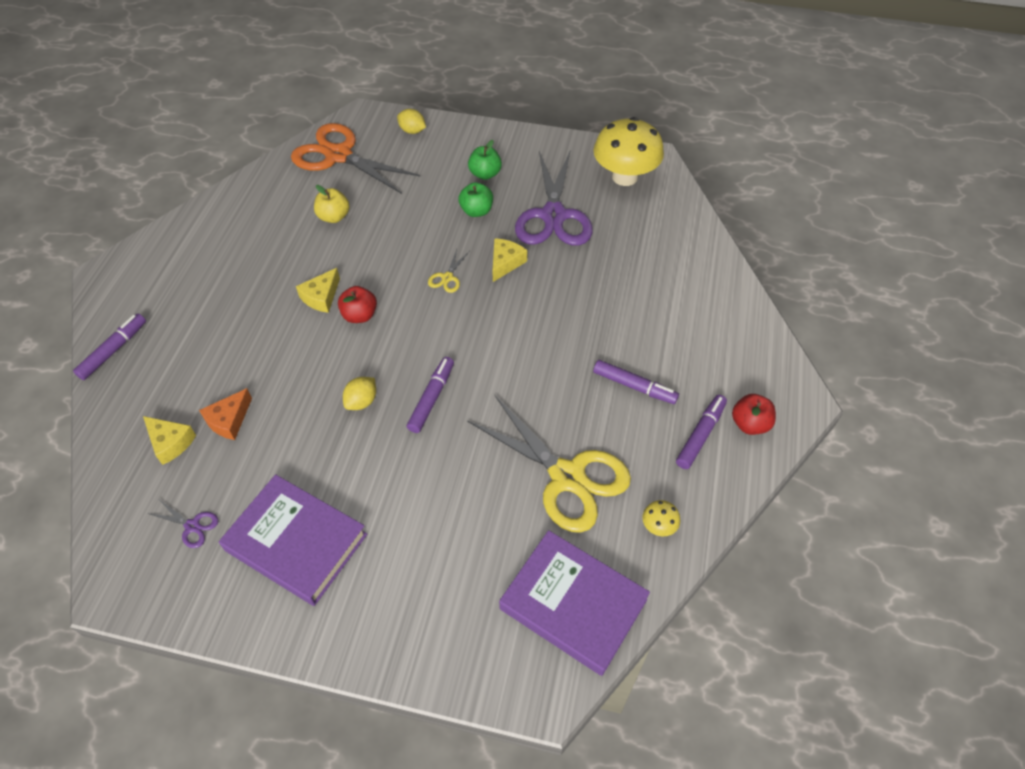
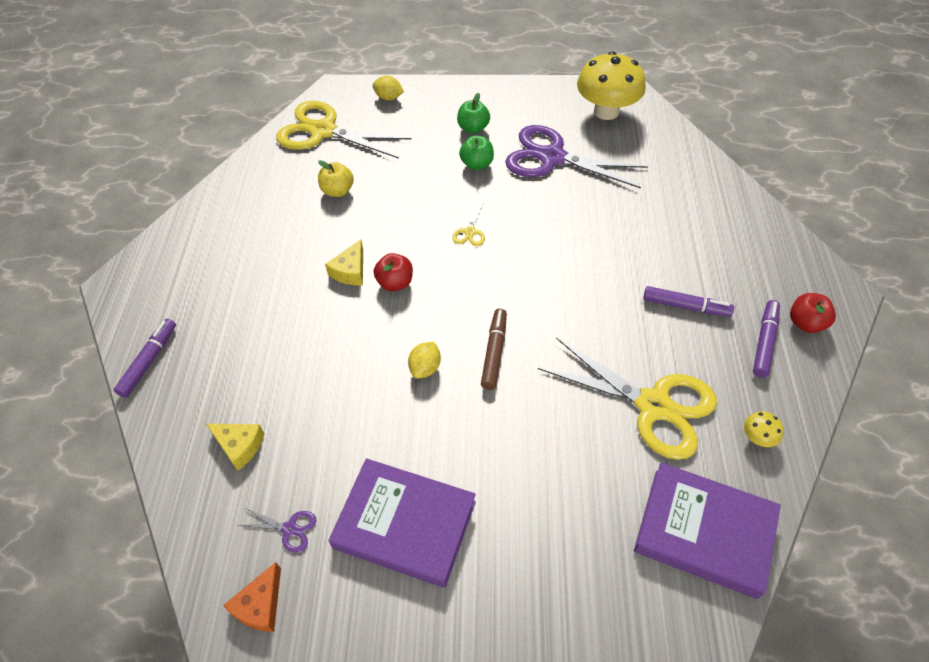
camera: 10 degrees left, 0 degrees up
(229, 420) = (294, 411): orange cheese -> orange cheese (260, 605)
(338, 155) = (323, 131): orange scissors -> yellow scissors
(431, 398) = (494, 352): purple marker -> brown marker
(505, 263) = (521, 209): yellow cheese -> none
(553, 216) = (552, 157): purple scissors -> purple scissors turned 120 degrees clockwise

